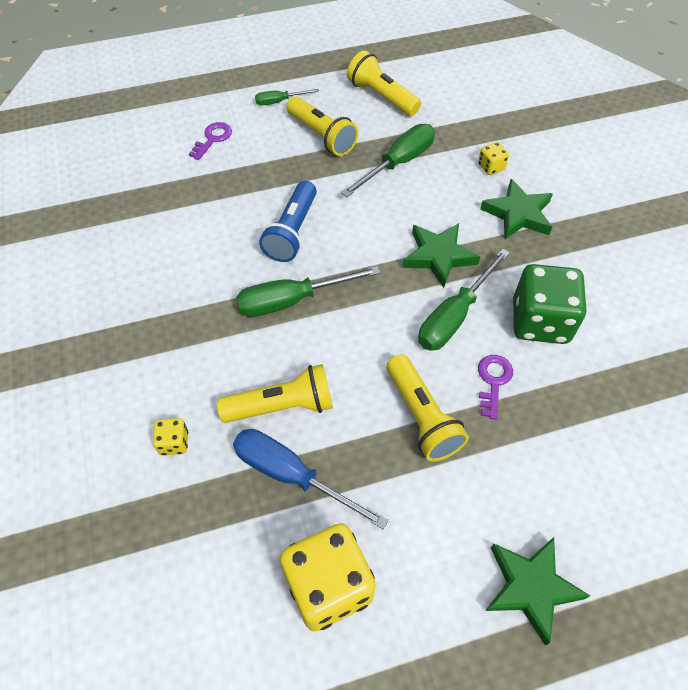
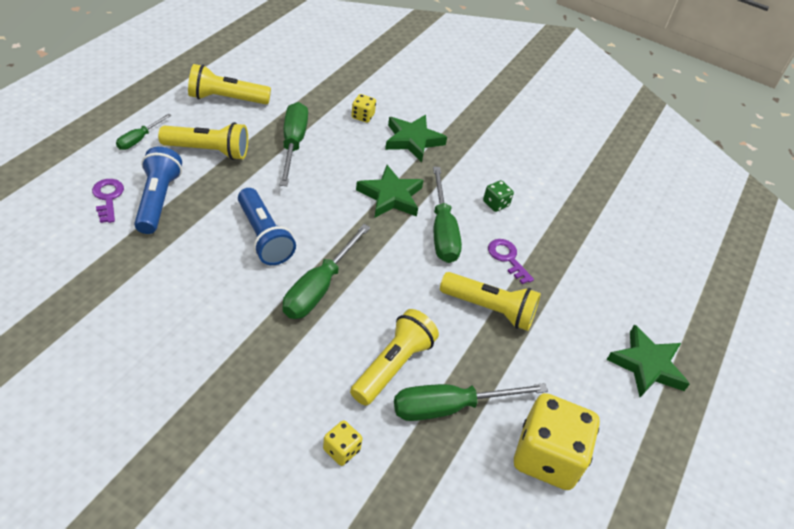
camera: 50 degrees left, 10 degrees down
(244, 159) = (158, 200): none -> blue flashlight
(291, 475) = (450, 407): blue screwdriver -> green screwdriver
(540, 321) = (495, 204): green dice -> green dice, size x0.45

